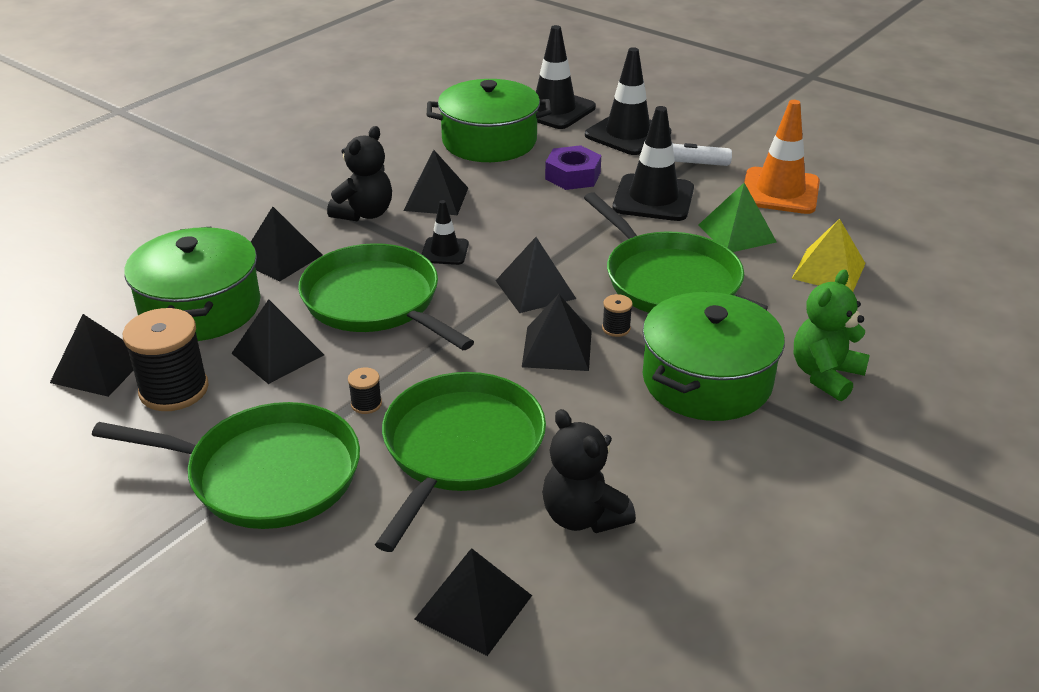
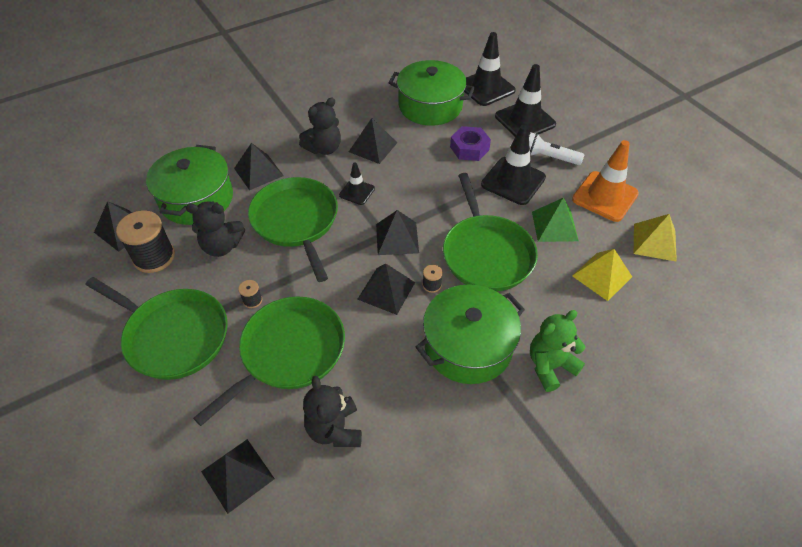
camera: 20 degrees right, 15 degrees up
(277, 354) = (222, 246): black pyramid -> black teddy bear
(869, 224) = (654, 242): none -> yellow pyramid

